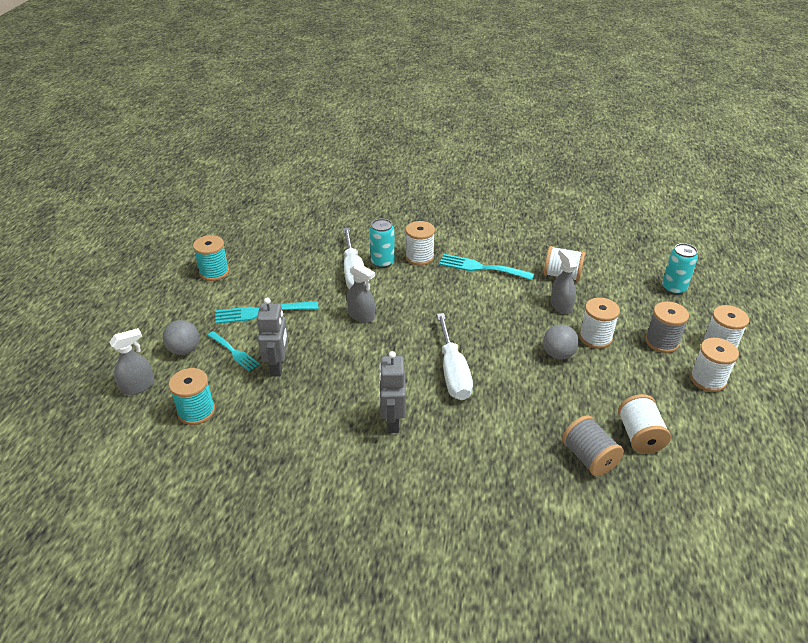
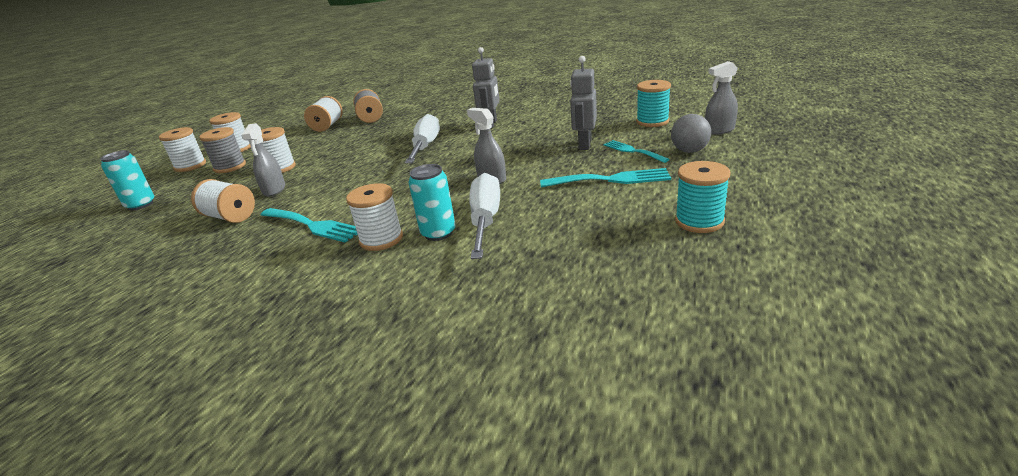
camera: 165 degrees left, 10 degrees down
(558, 354) = (326, 158): grey ball -> none

